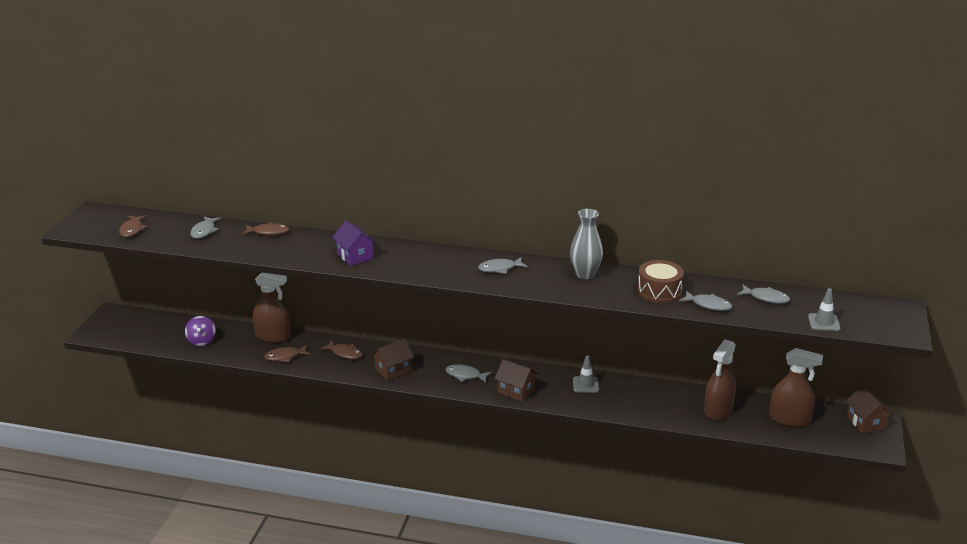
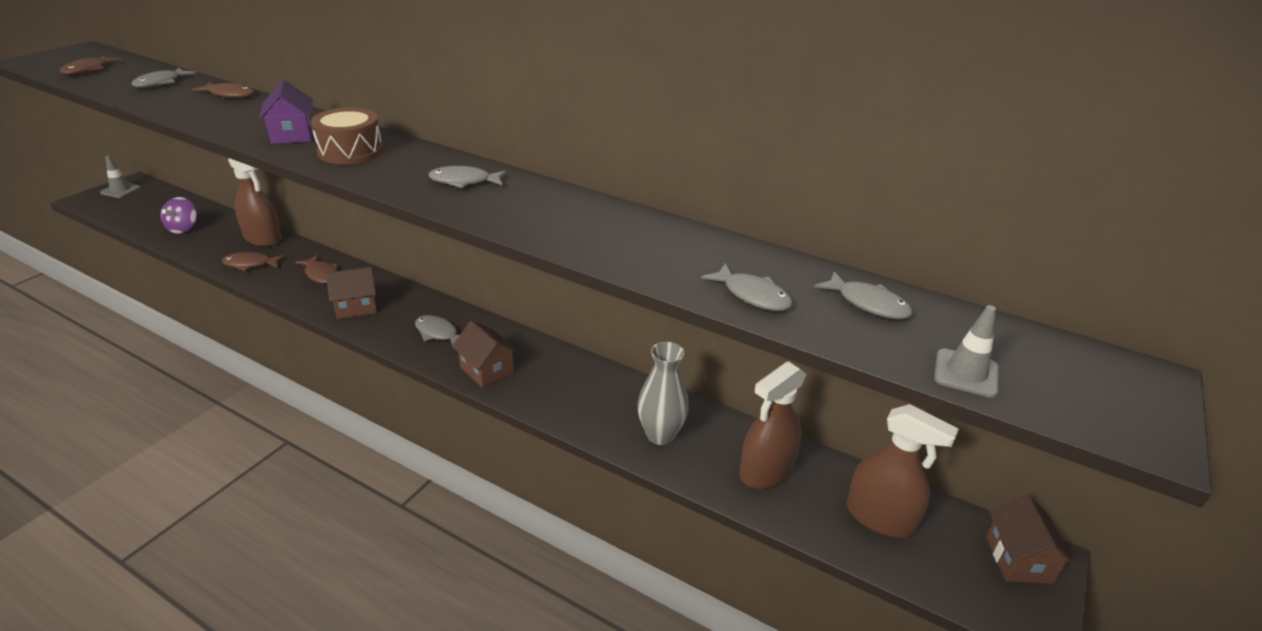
camera: 15 degrees right, 5 degrees up
(585, 274) = (583, 210): grey vase -> grey vase (660, 435)
(585, 385) = (589, 382): grey traffic cone -> grey traffic cone (120, 190)
(659, 291) = (681, 257): brown drum -> brown drum (350, 151)

